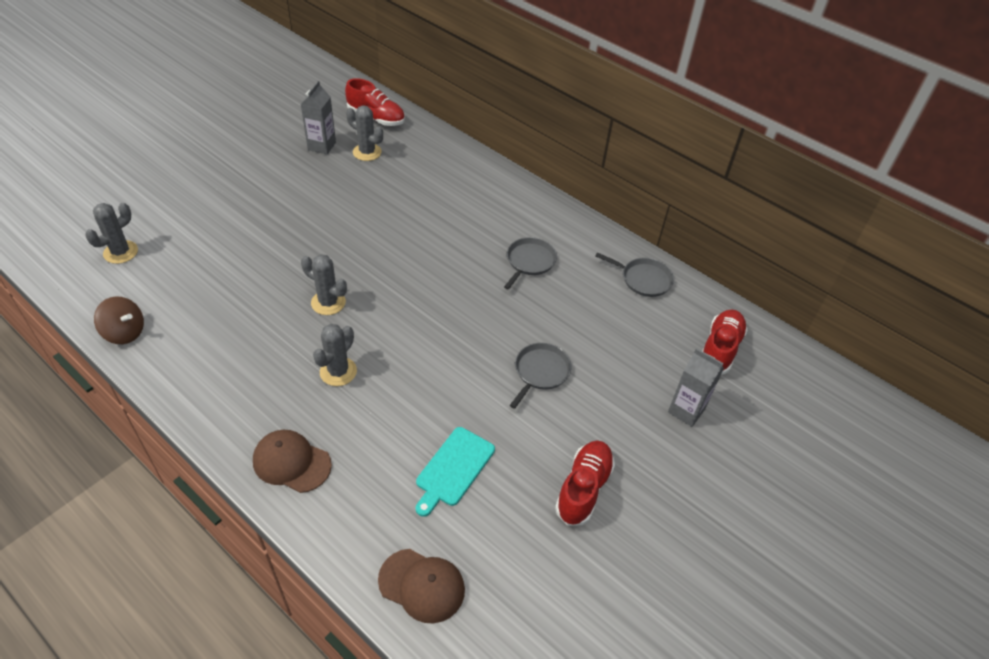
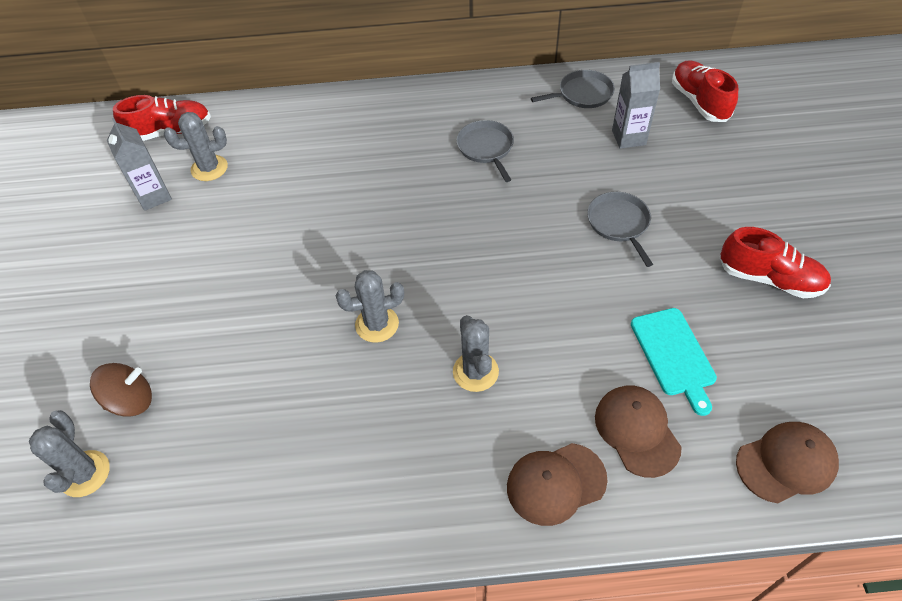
camera: 40 degrees left, 5 degrees up
(124, 332) = (218, 541): brown spinning top -> brown spinning top (131, 401)
(370, 483) = (637, 431): none -> brown cap
(583, 489) = (769, 278): red shoe -> red shoe turned 135 degrees clockwise
(686, 411) = (743, 162): grey carton -> grey carton (628, 137)

